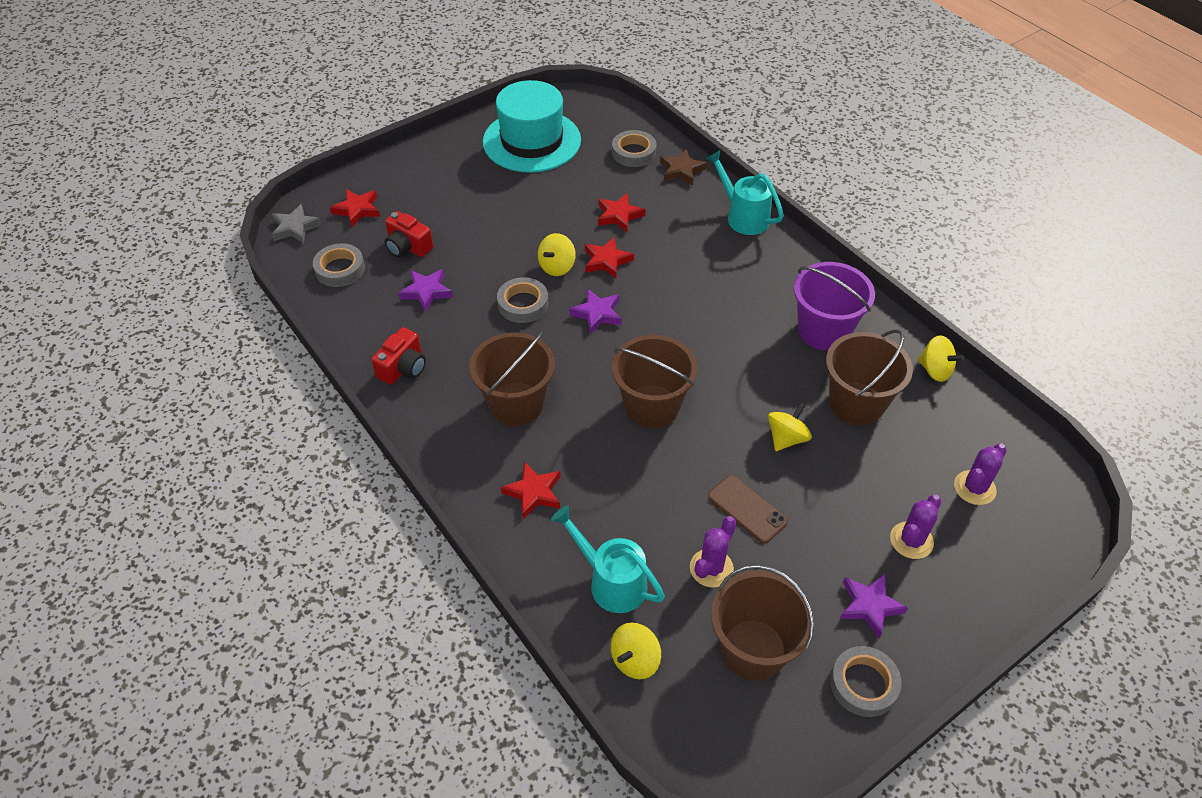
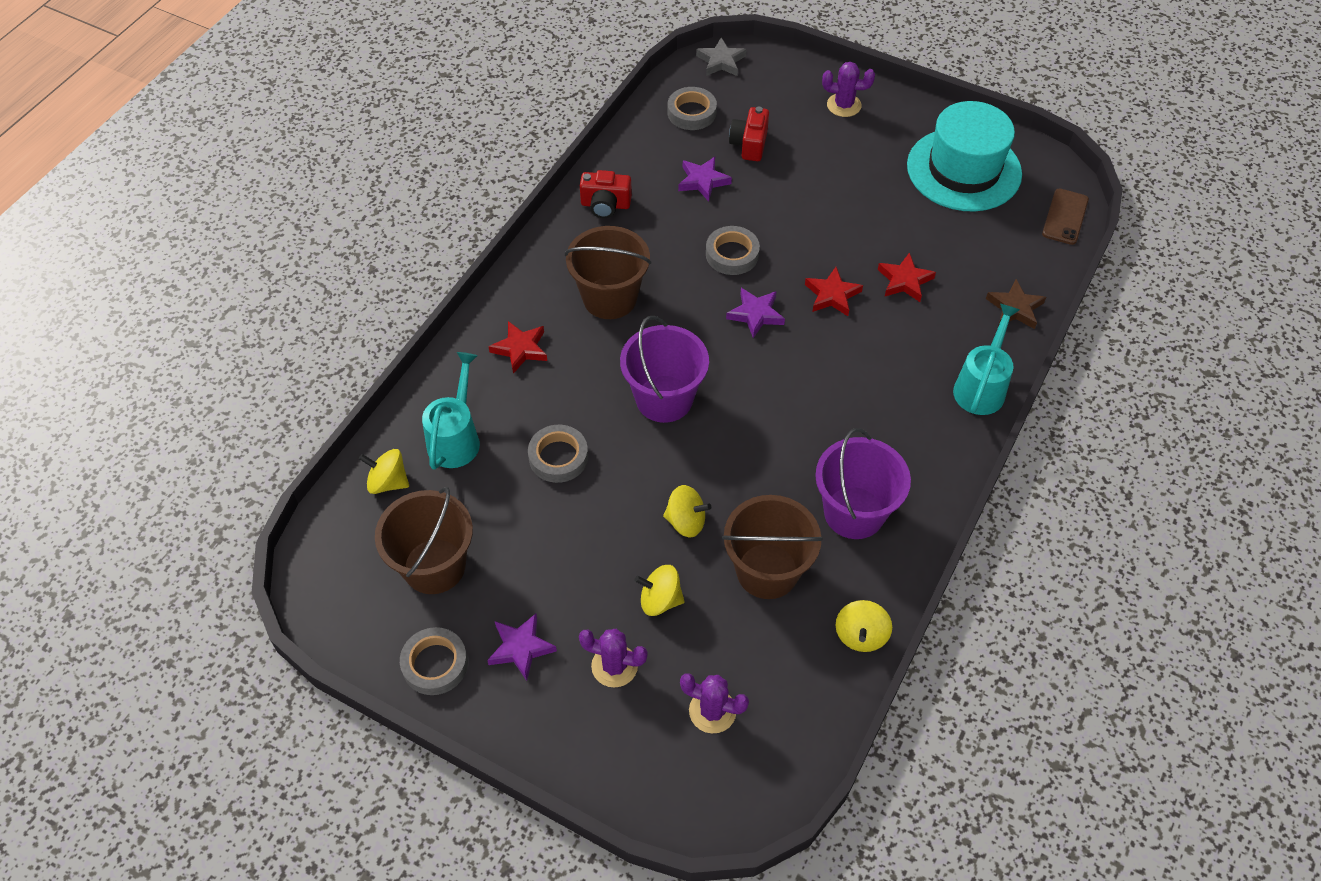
camera: 65 degrees right, 5 degrees up
(357, 210) = (772, 90): red star -> none
(557, 267) = (797, 260): yellow spinning top -> yellow spinning top (660, 600)
(633, 152) = (1011, 257): grey tape -> grey tape (558, 457)
(651, 406) = (664, 399): brown bucket -> purple bucket
(711, 568) = (504, 507): purple cactus -> purple cactus (844, 105)
(747, 509) = (583, 514): brown phone -> brown phone (1065, 217)

